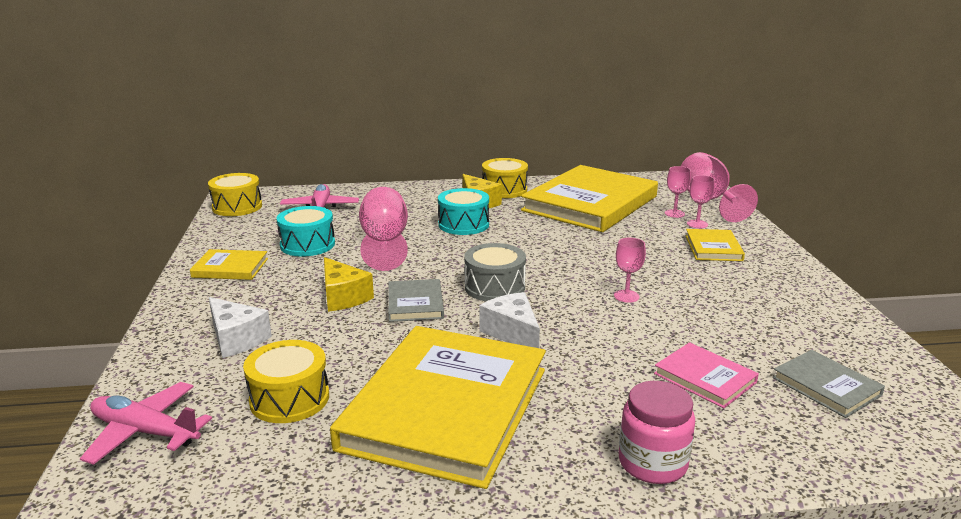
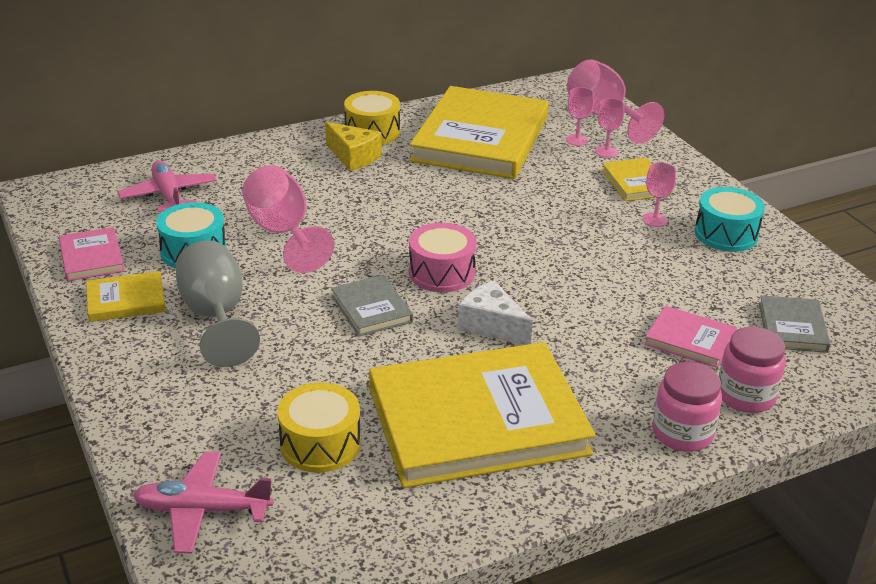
camera: 20 degrees left, 10 degrees up
(231, 238) = (91, 257): none -> pink book
(236, 339) = (210, 390): white cheese -> none
(237, 207) = (58, 208): yellow drum -> none
(286, 289) = (216, 316): none -> grey goblet
(343, 297) = (288, 315): yellow cheese -> none
(446, 408) = (477, 420): yellow book -> yellow book turned 75 degrees clockwise
(463, 224) = (356, 192): turquoise drum -> turquoise drum (726, 234)
(494, 287) = (441, 273): grey drum -> pink drum
(626, 296) = (578, 260): pink goblet -> pink goblet (655, 220)
(744, 441) = (746, 396): none -> pink jar
(826, 386) = (792, 327): grey book -> grey book turned 60 degrees clockwise

